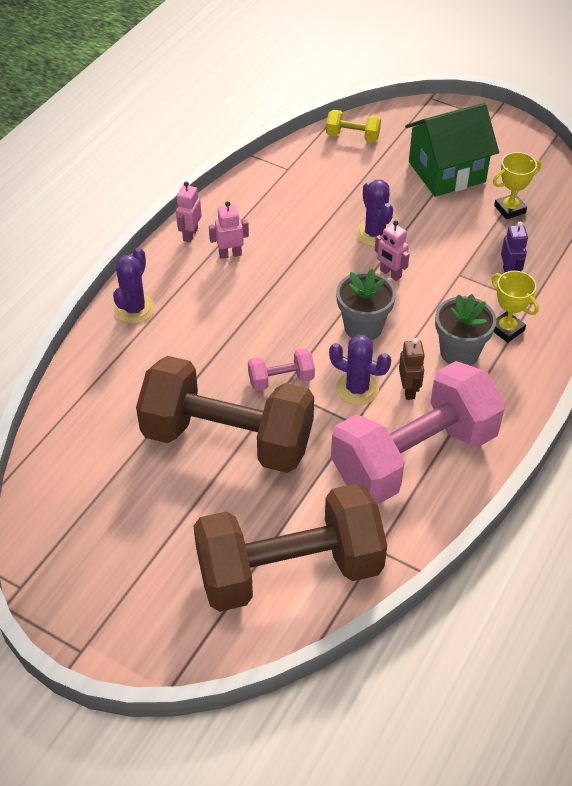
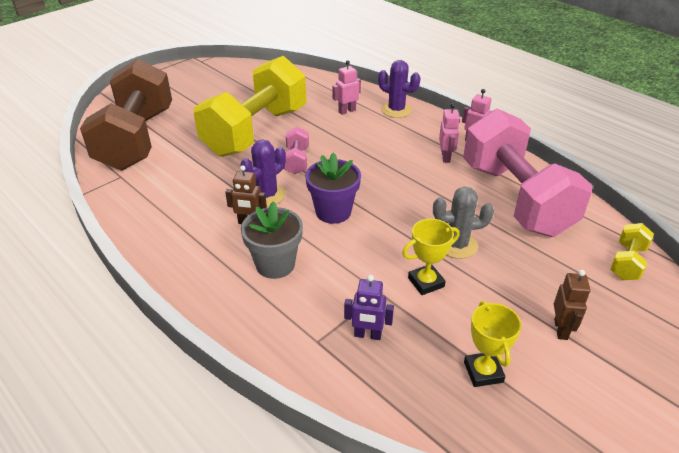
camera: 105 degrees right, 10 degrees down
(227, 439) = (255, 131): brown dumbbell -> yellow dumbbell
(363, 327) = (333, 212): grey flower pot -> purple flower pot
(374, 234) = (457, 245): purple cactus -> grey cactus
(390, 274) = (396, 243): pink robot -> pink robot (347, 111)
(414, 456) = (182, 210): pink dumbbell -> pink dumbbell (515, 198)
(447, 172) = (561, 329): green house -> brown robot
(506, 329) = (288, 307): yellow trophy -> yellow trophy (426, 282)

